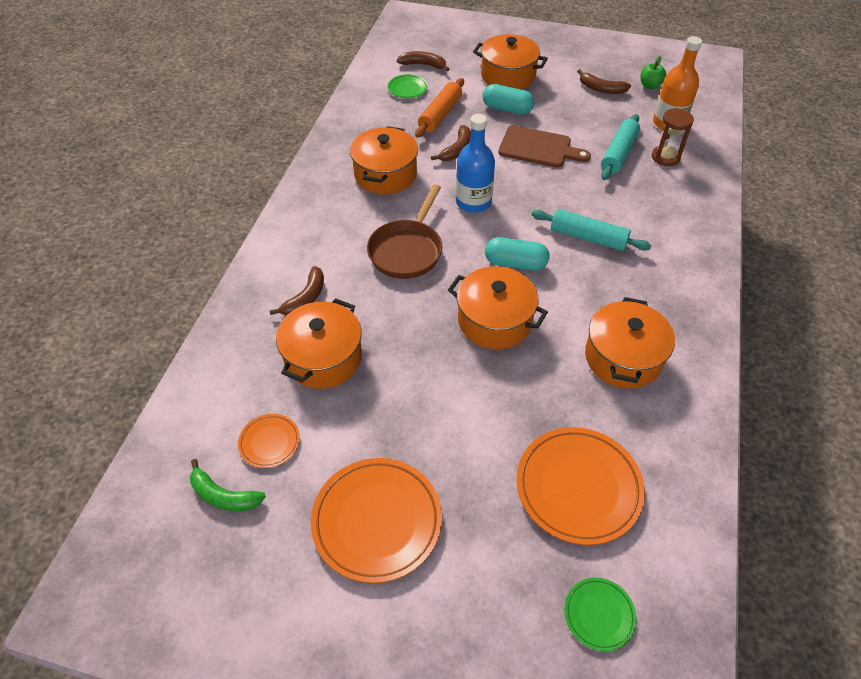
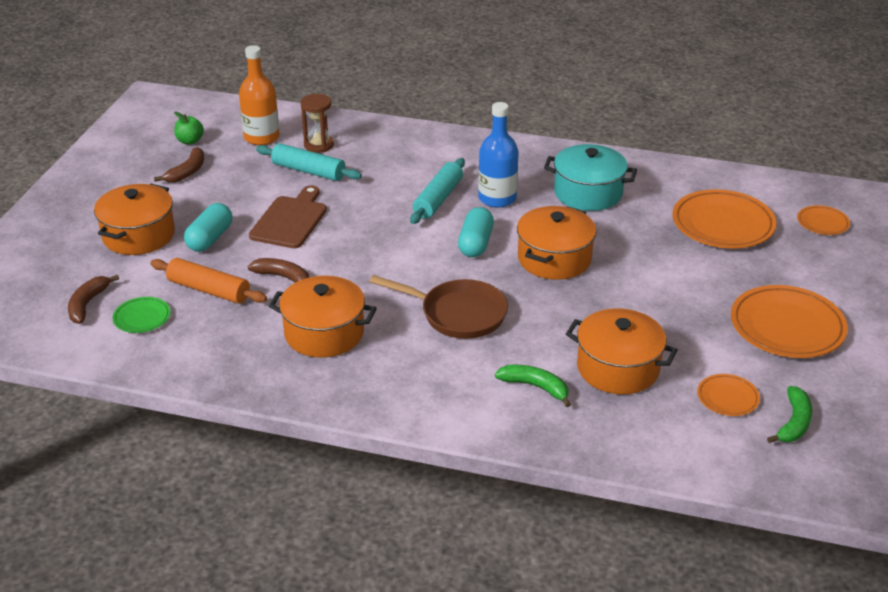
camera: 90 degrees left, 15 degrees down
(305, 298) = (535, 387): brown banana -> green banana
(473, 202) = (380, 268): blue bottle -> blue bottle (497, 198)
(599, 615) = (822, 223): green plate -> orange plate
(623, 357) = (588, 193): orange pot -> turquoise pot

